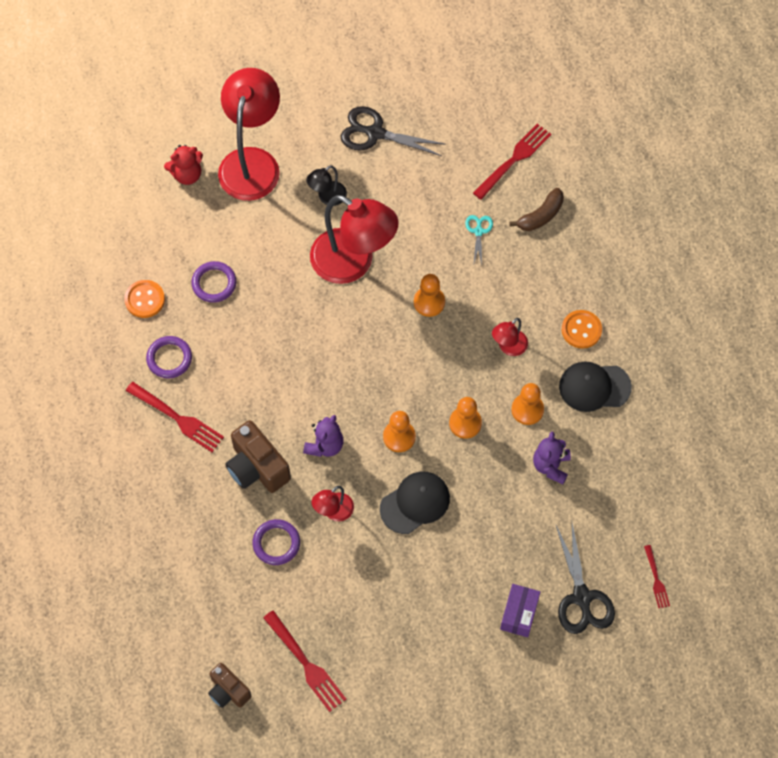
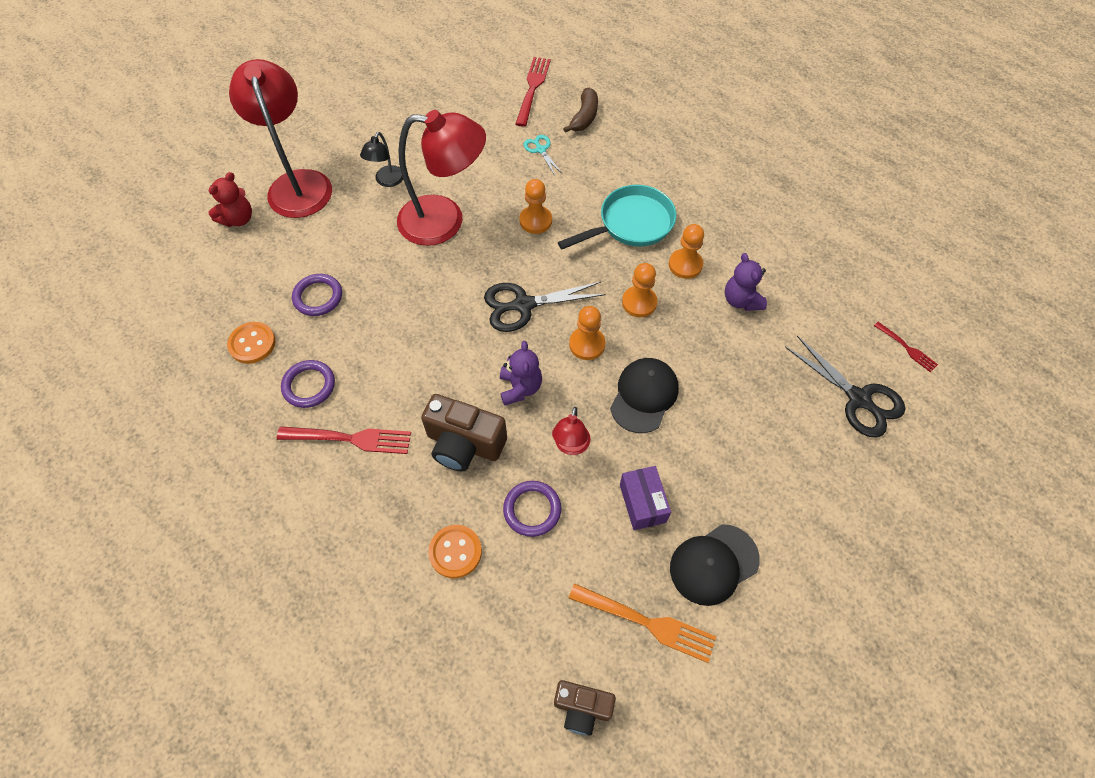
camera: 30 degrees left, 5 degrees down
(306, 664) = (647, 623): red fork -> orange fork
(375, 133) = (400, 117): black scissors -> black scissors (523, 305)
(508, 347) = (631, 224): red lamp -> turquoise pan
(519, 614) = (816, 446): purple box -> purple box (642, 503)
(581, 330) = (682, 183): orange button -> orange button (455, 552)
(594, 387) = (727, 220): black cap -> black cap (713, 564)

